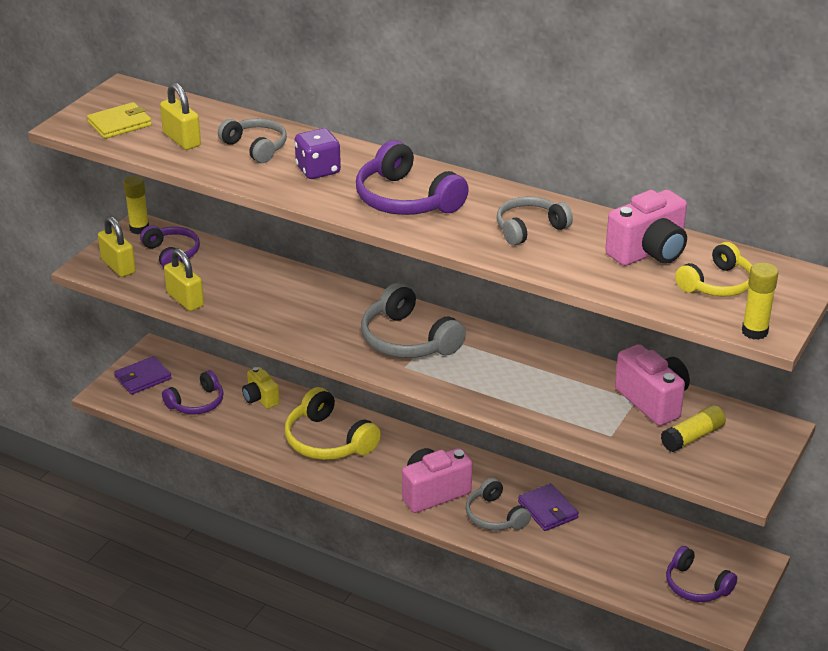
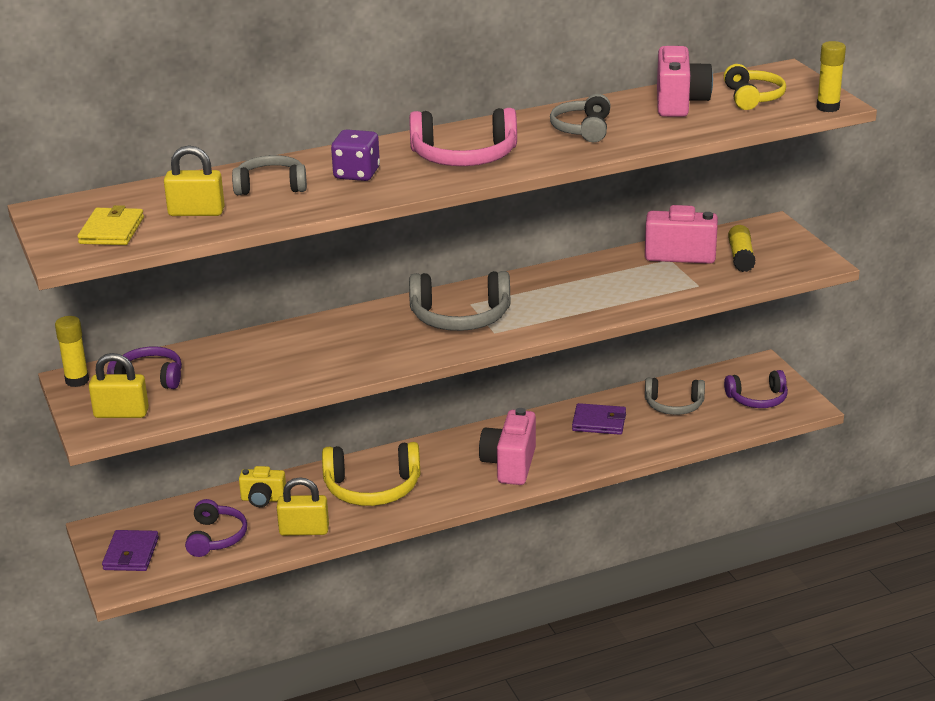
camera: 50 degrees left, 5 degrees down
(185, 300) = (235, 397): yellow padlock -> yellow padlock (304, 530)
(406, 199) = (464, 156): purple headphones -> pink headphones
(495, 516) = (575, 449): grey headphones -> grey headphones (674, 405)

